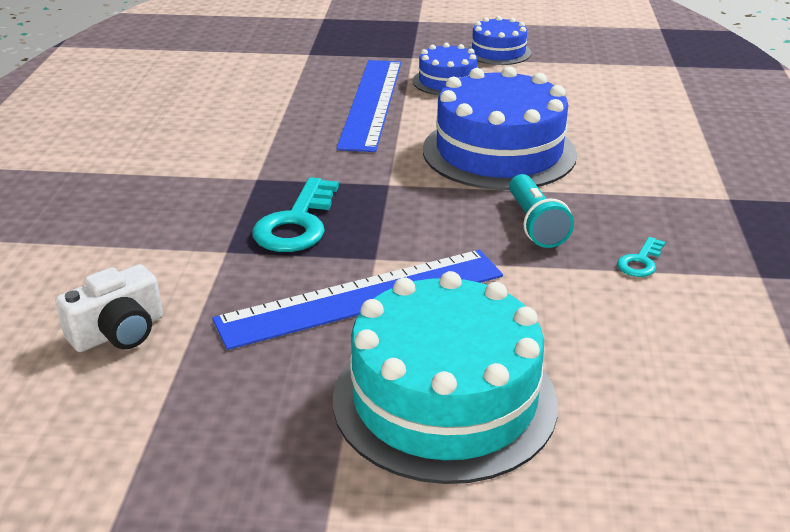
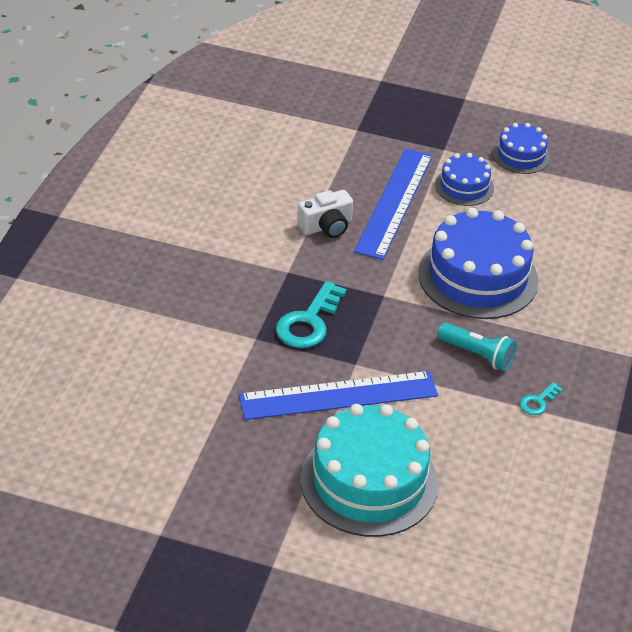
camera: 10 degrees right, 10 degrees up
(118, 332) = (179, 393): white camera -> white camera (326, 226)
(535, 225) = (477, 355): turquoise flashlight -> turquoise flashlight turned 60 degrees counterclockwise

